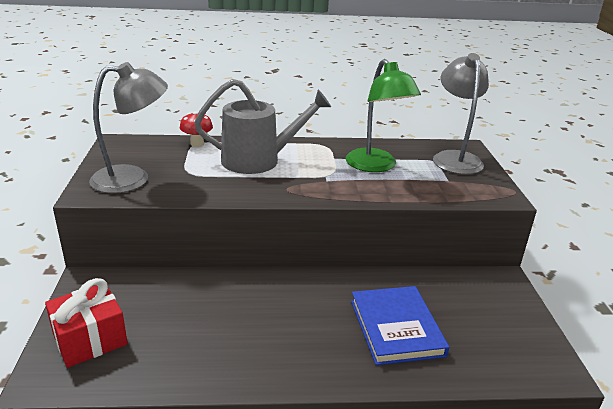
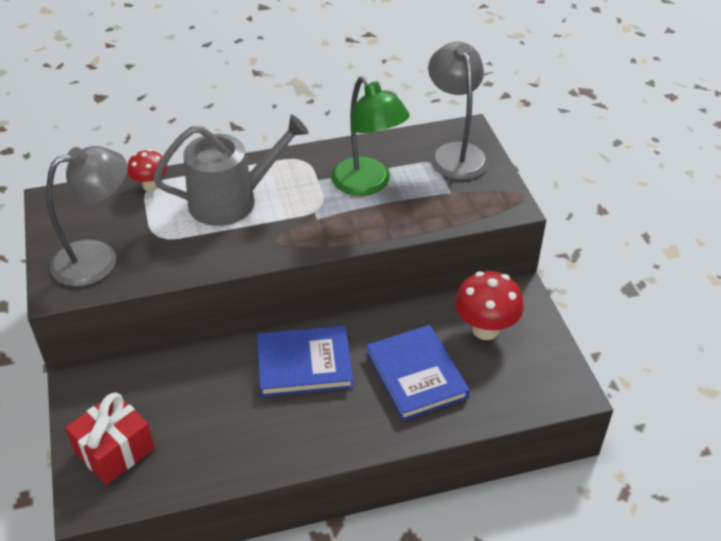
camera: 10 degrees left, 15 degrees up
(291, 300) = (304, 364): none -> blue book
(468, 301) = (485, 329): none -> red mushroom

